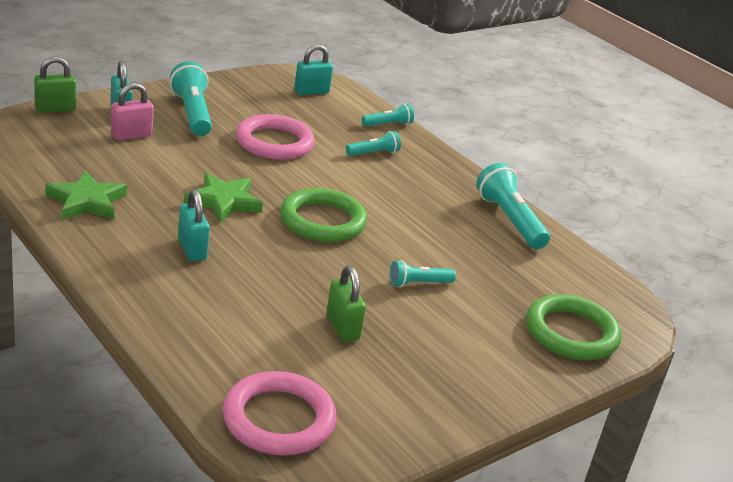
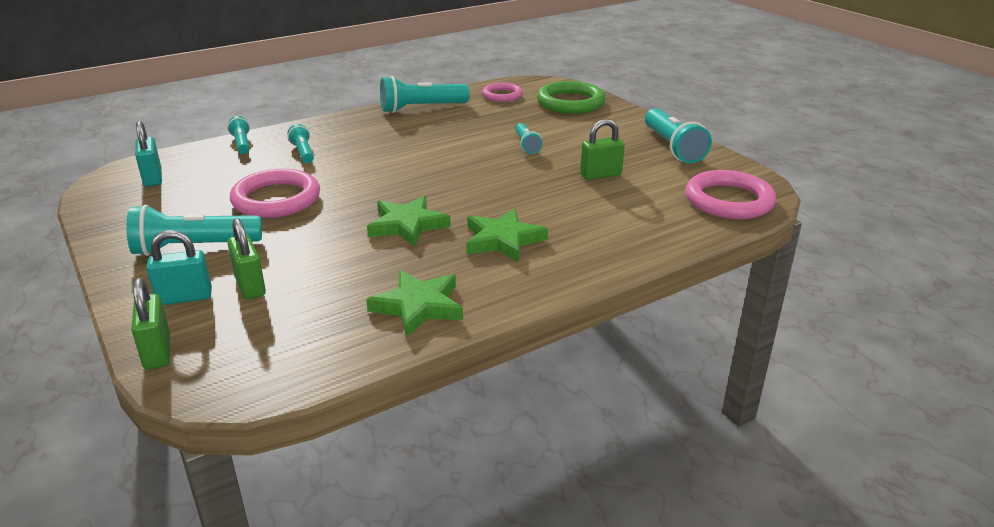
camera: 80 degrees left, 0 degrees up
(131, 135) = (250, 286): pink padlock -> green padlock
(192, 249) = (503, 240): turquoise padlock -> green star
(322, 221) = (436, 178): green ring -> none
(436, 401) = (672, 147): none -> turquoise flashlight
(575, 279) = (502, 95): none -> pink ring

